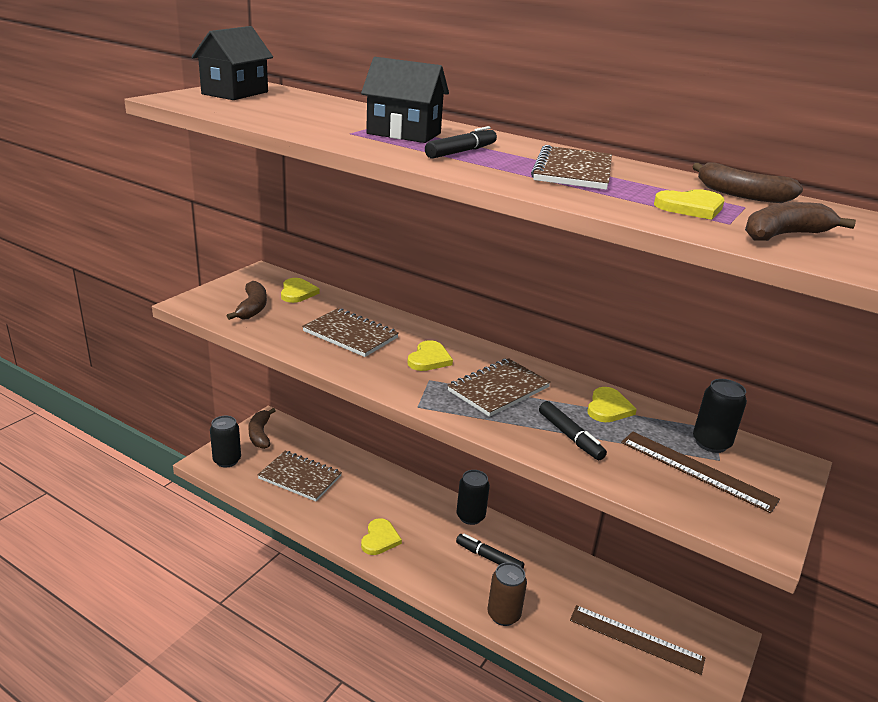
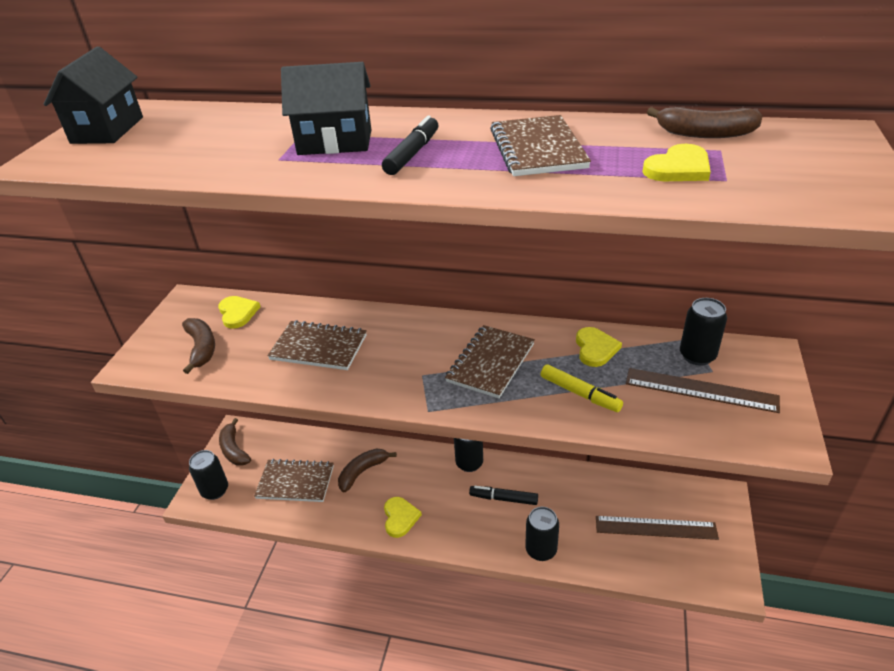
camera: 15 degrees left, 10 degrees up
(429, 359) = (409, 350): yellow heart -> none
(503, 615) = (541, 550): brown can -> black can
(570, 436) = (580, 393): black marker -> yellow marker
(784, 235) = (782, 181): brown banana -> brown banana (362, 472)

